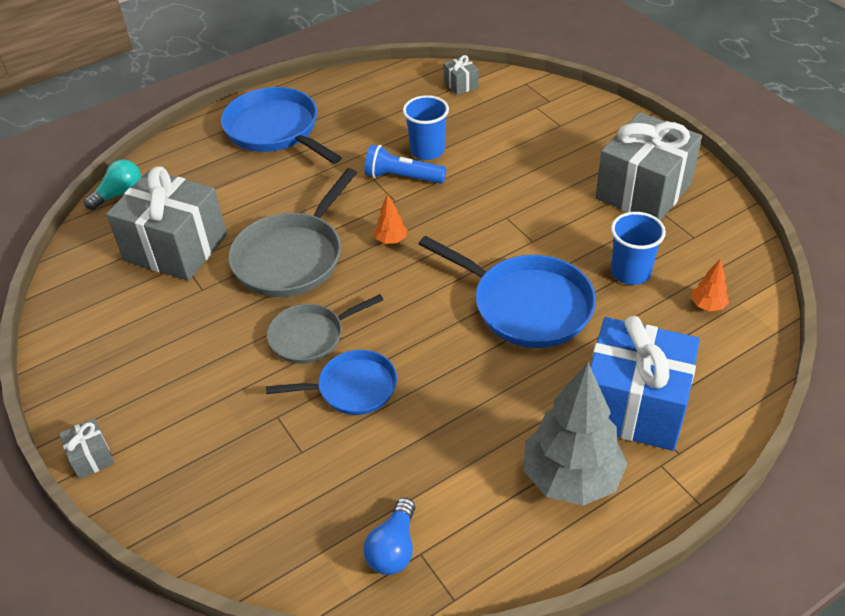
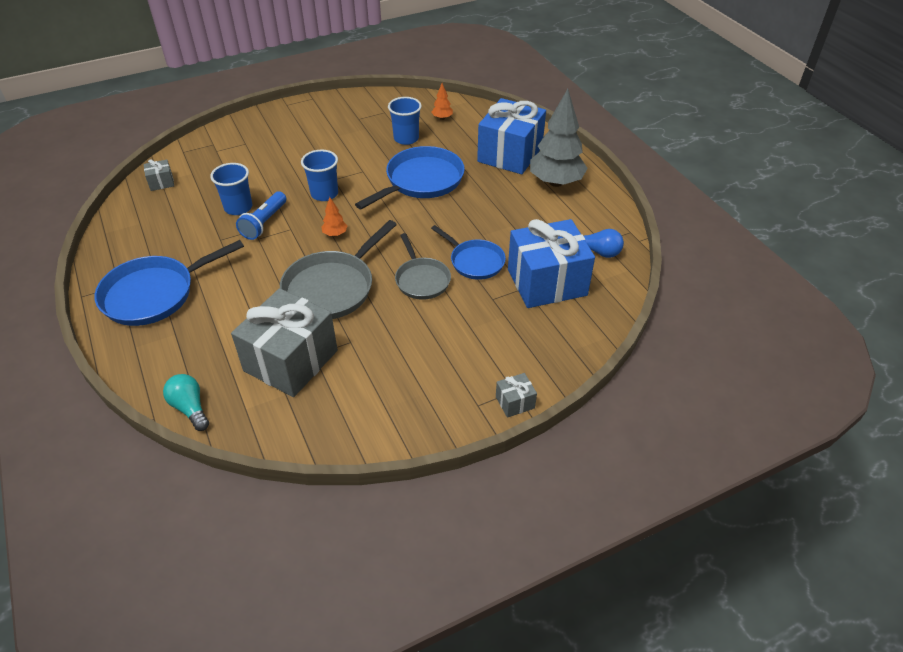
camera: 85 degrees left, 0 degrees up
(292, 257) = (332, 287): grey pan -> grey pan turned 90 degrees clockwise
(314, 479) = (547, 282): none -> blue gift
(352, 388) = (474, 261): blue pan -> blue pan turned 135 degrees clockwise
(471, 215) = (324, 194): none -> blue cup
(643, 191) = (334, 122): grey gift -> none

